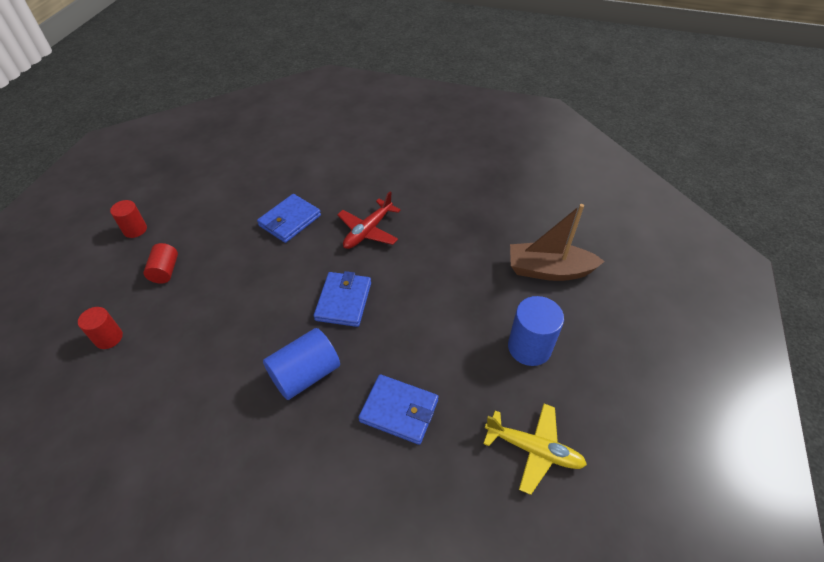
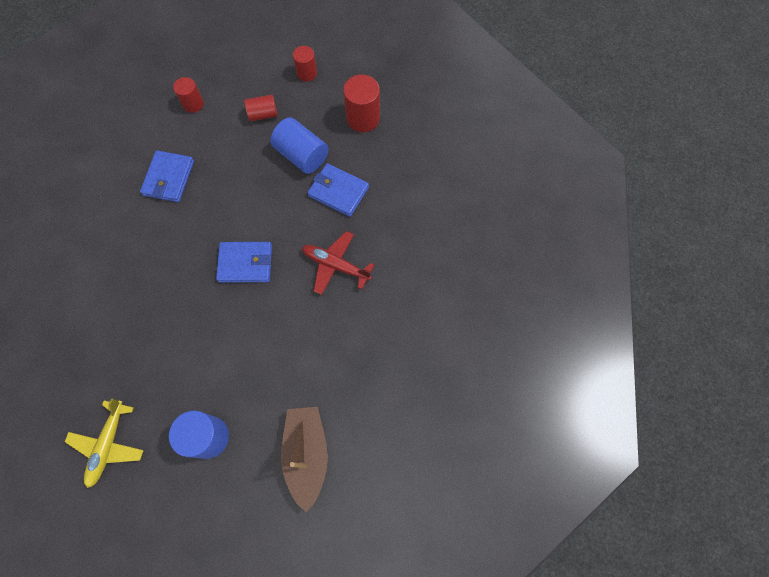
camera: 80 degrees right, 20 degrees up
(216, 194) = (363, 118): none -> red cylinder
(305, 374) = (169, 252): blue cylinder -> blue cylinder (302, 155)
(399, 411) = (139, 331): blue wallet -> blue wallet (168, 178)

